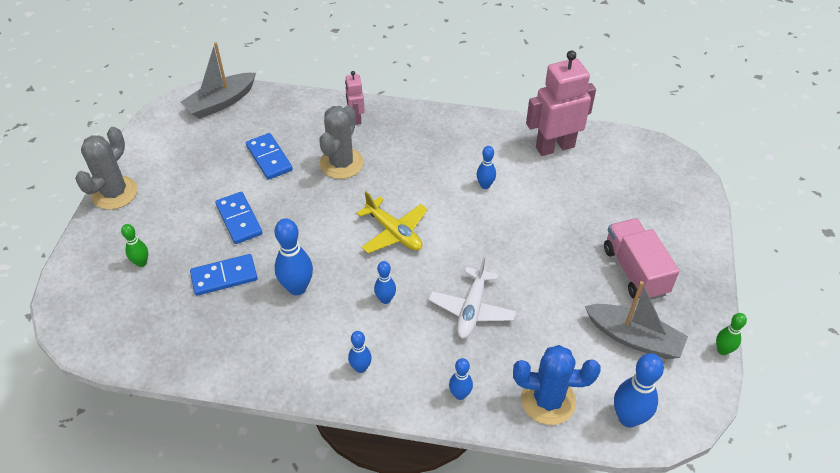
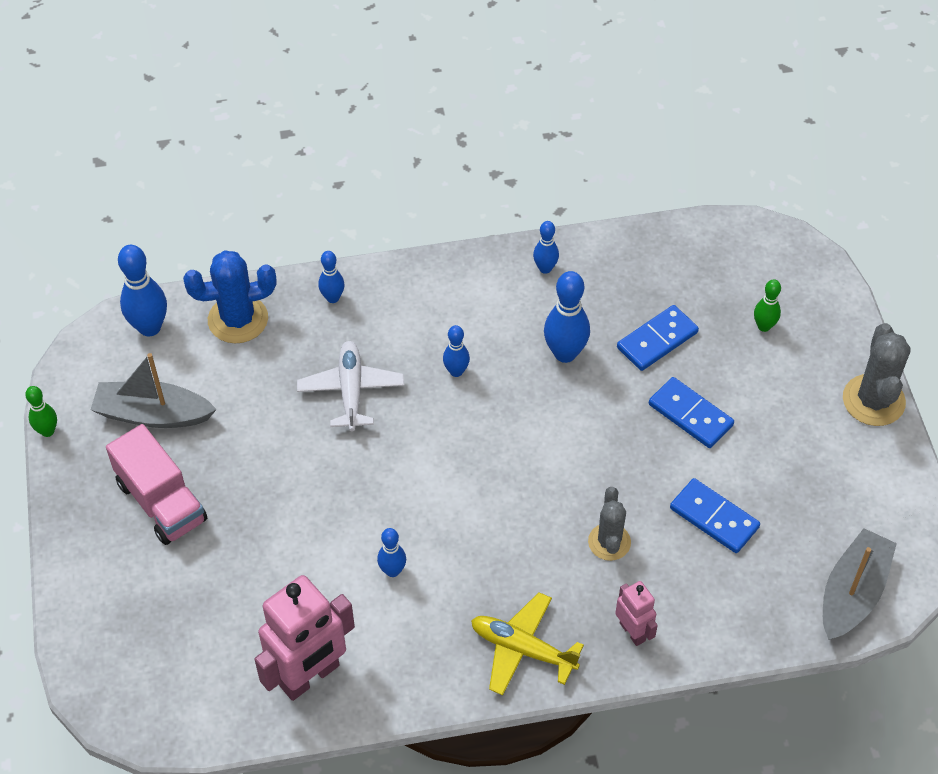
camera: 160 degrees right, 5 degrees up
(341, 163) = (609, 542): grey cactus -> grey cactus, size x0.65
(361, 368) = (448, 292): blue bowling pin -> blue bowling pin (545, 268)
(394, 232) = (486, 459): yellow plane -> yellow plane (522, 649)

